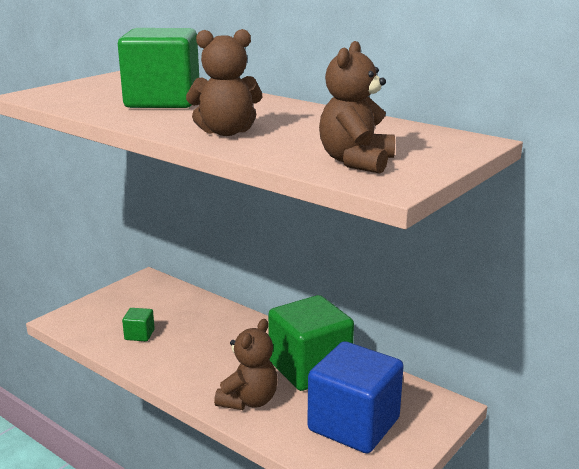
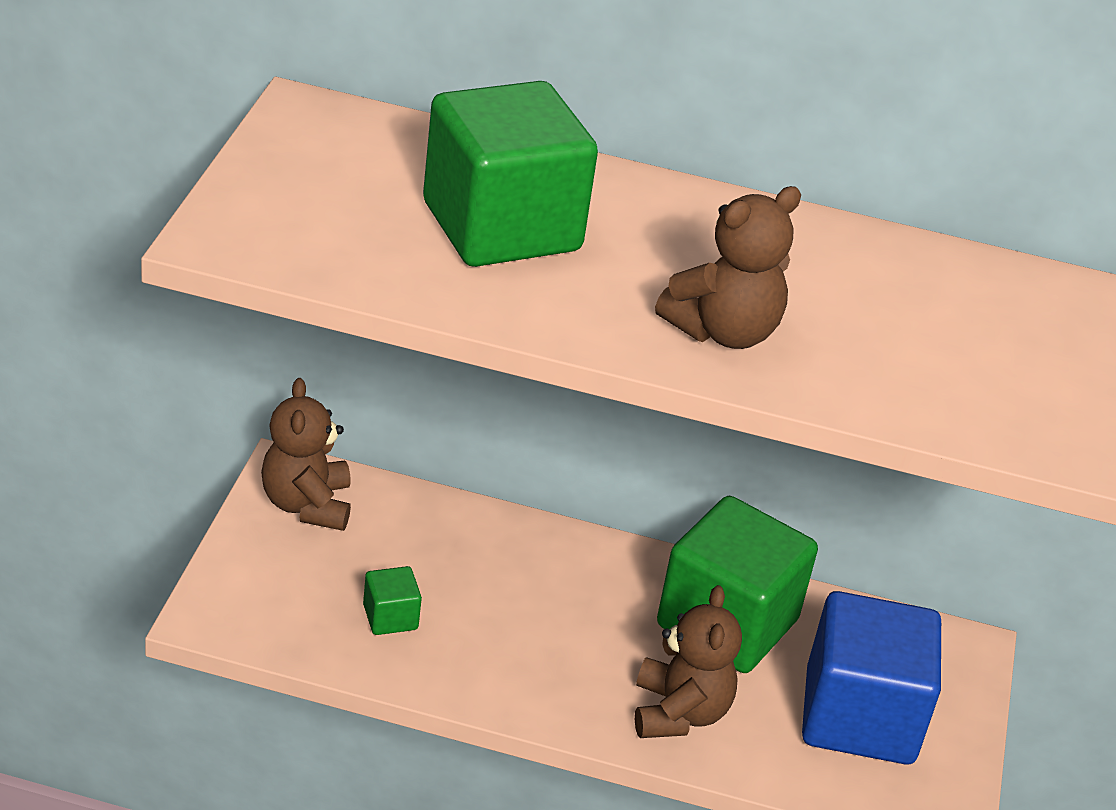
camera: 30 degrees left, 15 degrees up
(356, 162) = (986, 393): brown teddy bear -> brown teddy bear (307, 505)

